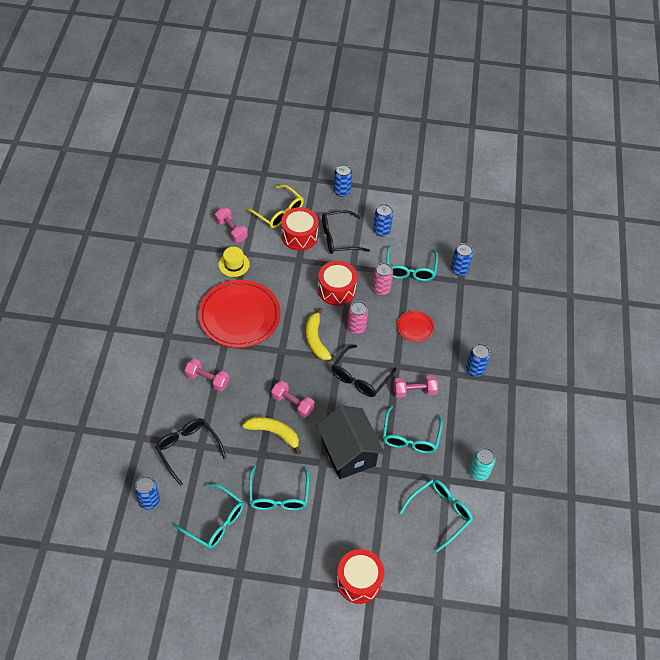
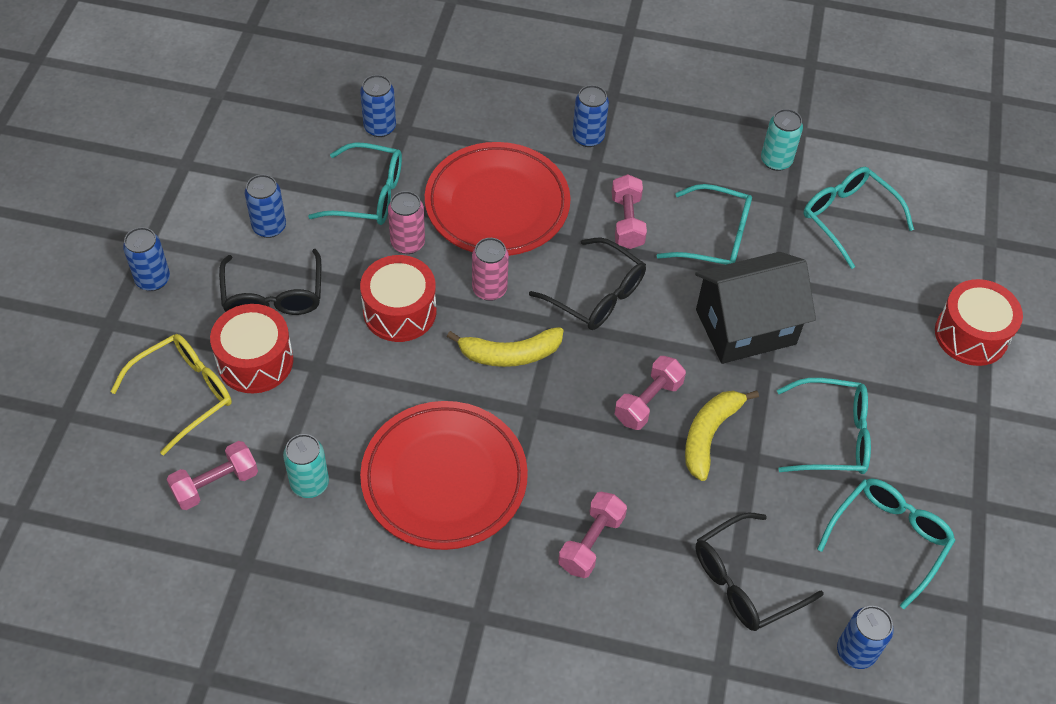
camera: 85 degrees left, 0 degrees up
(234, 264) = (309, 483): yellow hat -> turquoise can
(415, 327) = (497, 204): red plate -> red plate, size x2.19

